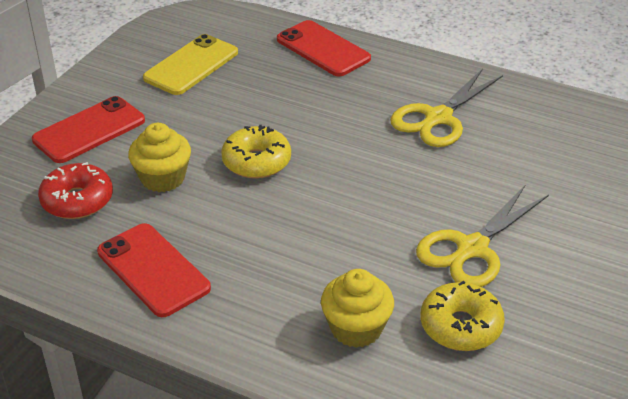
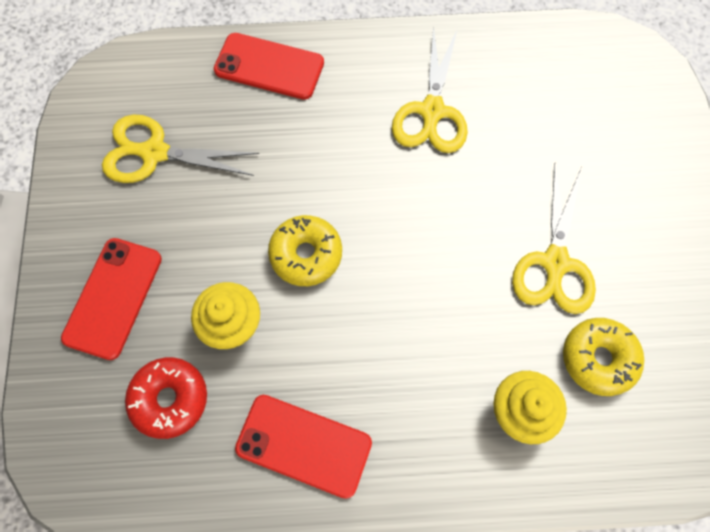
camera: 30 degrees left, 30 degrees up
(191, 65) = (154, 153): yellow phone -> yellow scissors

